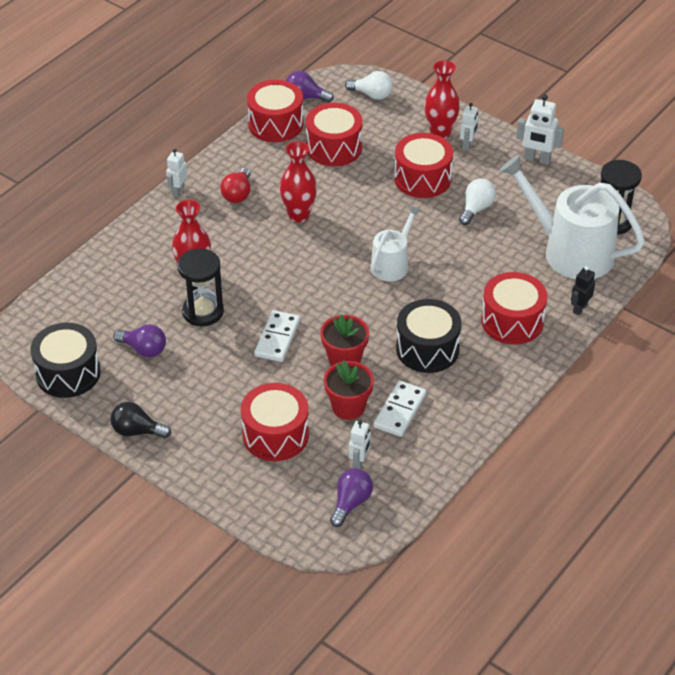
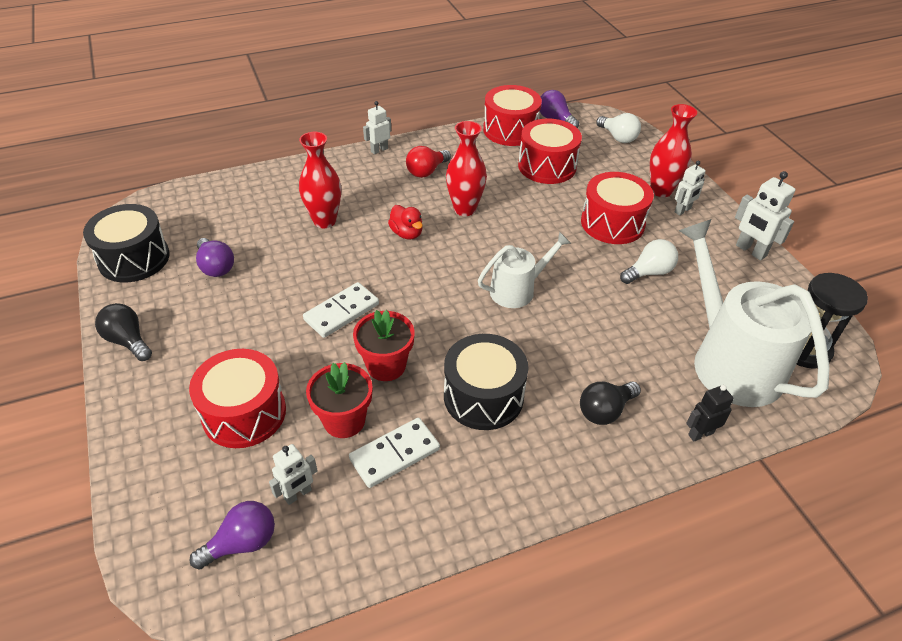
camera: 30 degrees right, 0 degrees up
(203, 312) = (299, 256): black hourglass -> none
(270, 256) = (407, 233): none -> red duck
(512, 321) = (605, 411): red drum -> black light bulb

